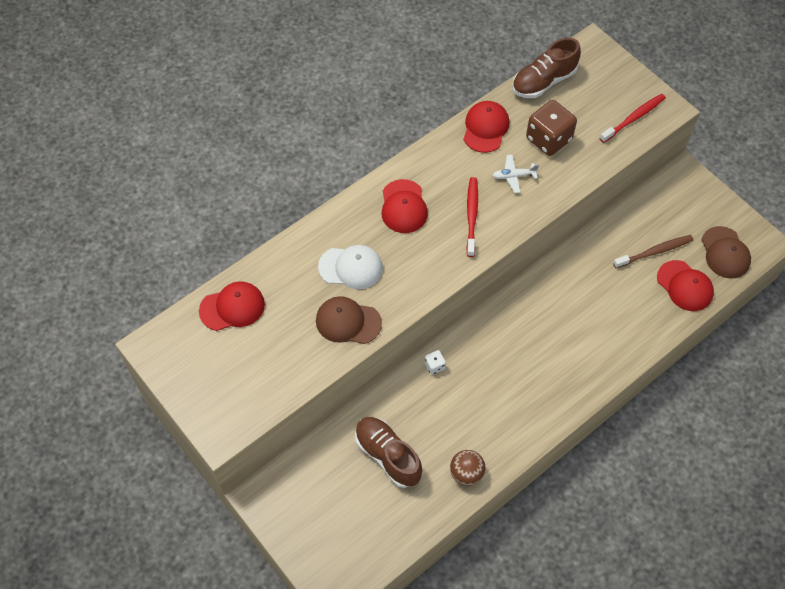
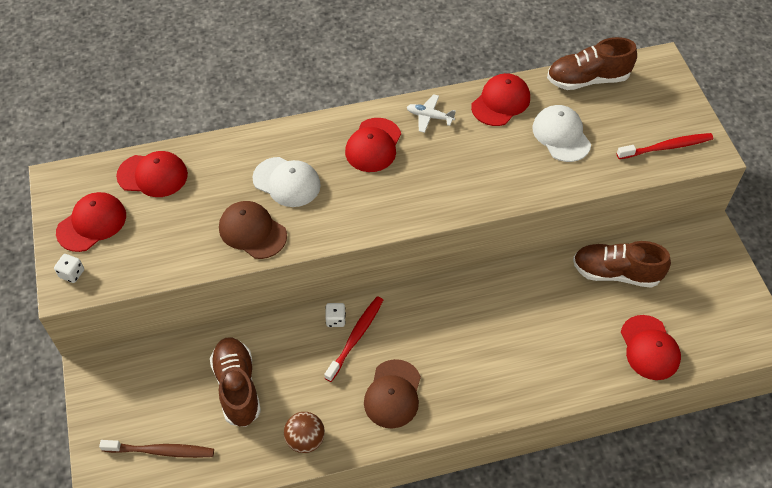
camera: 25 degrees right, 5 degrees down
(206, 371) = (92, 223): none -> red cap
(217, 421) = (72, 273): none -> white dice
(472, 215) = (437, 179): red toothbrush -> red toothbrush (356, 337)
(514, 176) = (503, 157): white plane -> white plane (429, 117)
(548, 139) = (561, 135): brown dice -> white cap
(630, 235) = (616, 273): none -> brown shoe
(655, 252) = (634, 300): brown toothbrush -> brown toothbrush (161, 451)
(725, 253) = (715, 331): brown cap -> brown cap (393, 394)

